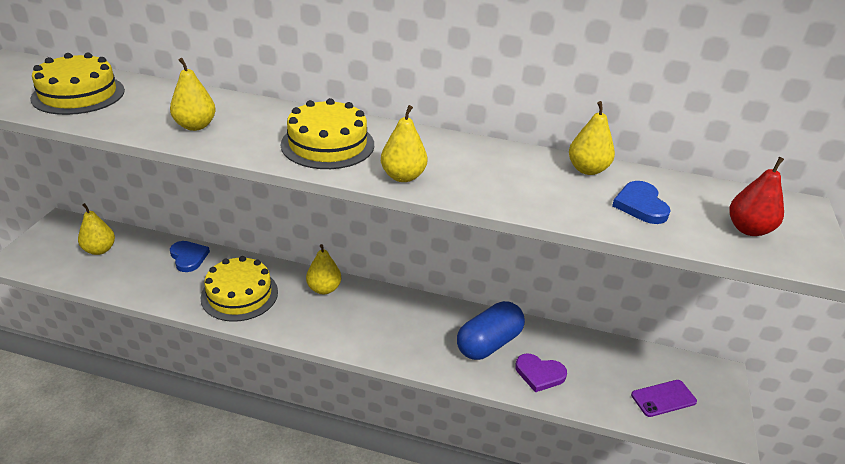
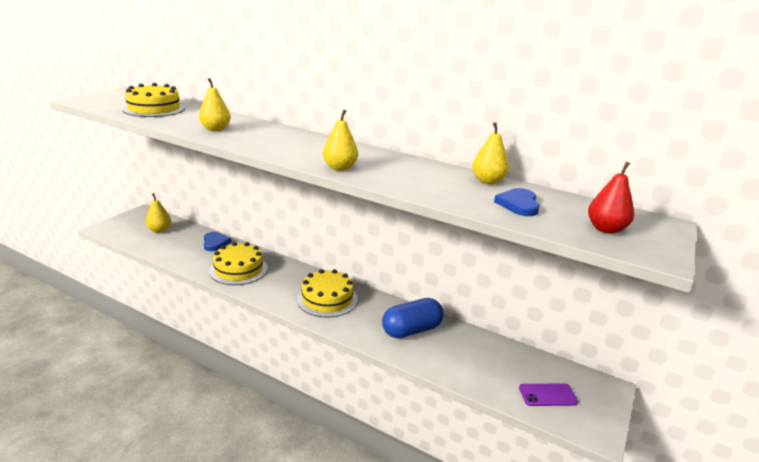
camera: 15 degrees right, 10 degrees down
(324, 289) = (300, 275): yellow pear -> none
(328, 144) = (298, 147): yellow cake -> yellow cake (327, 299)
(539, 374) = (444, 358): purple heart -> none

